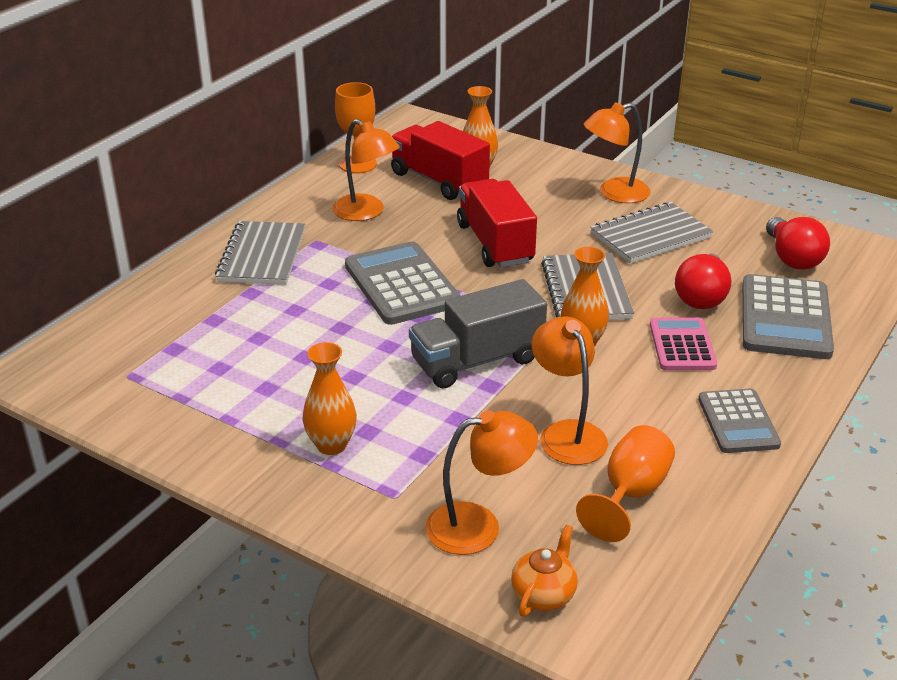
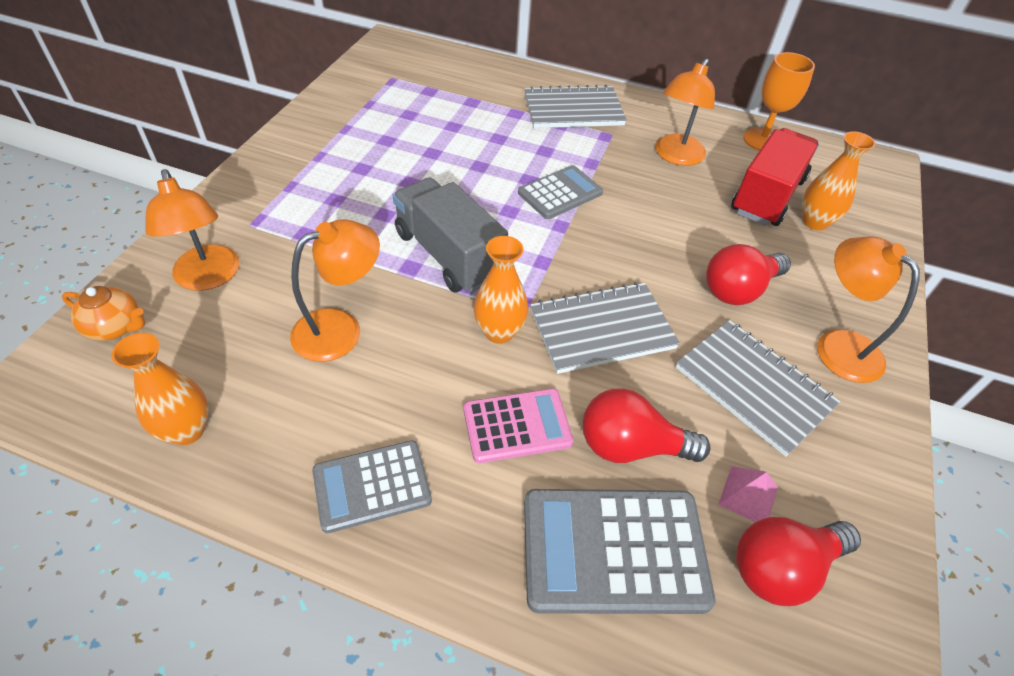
camera: 75 degrees right, 15 degrees up
(331, 445) = (316, 182): orange vase -> orange vase (187, 430)
(402, 284) = (560, 193): grey calculator -> grey calculator, size x0.63
(495, 243) = (664, 249): red truck -> none
(551, 219) = (738, 290): none -> red light bulb
(630, 493) = (246, 384): orange goblet -> none
(741, 258) = (748, 495): none -> pink pyramid

